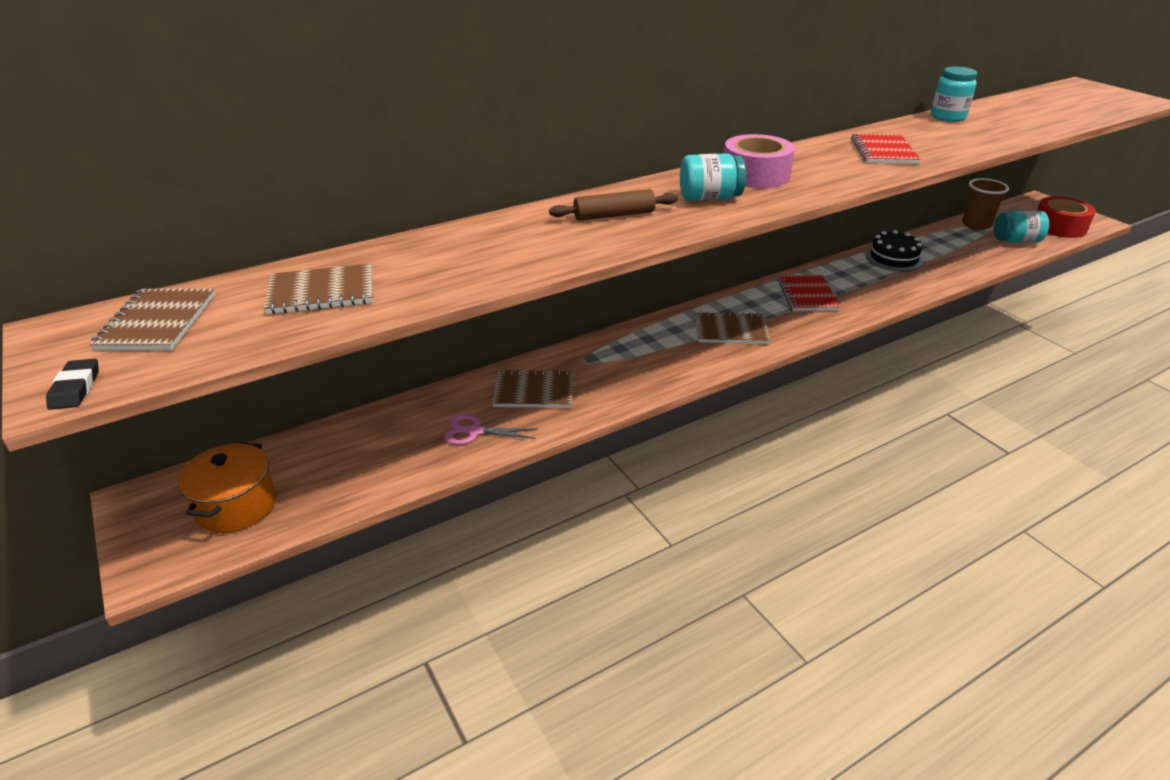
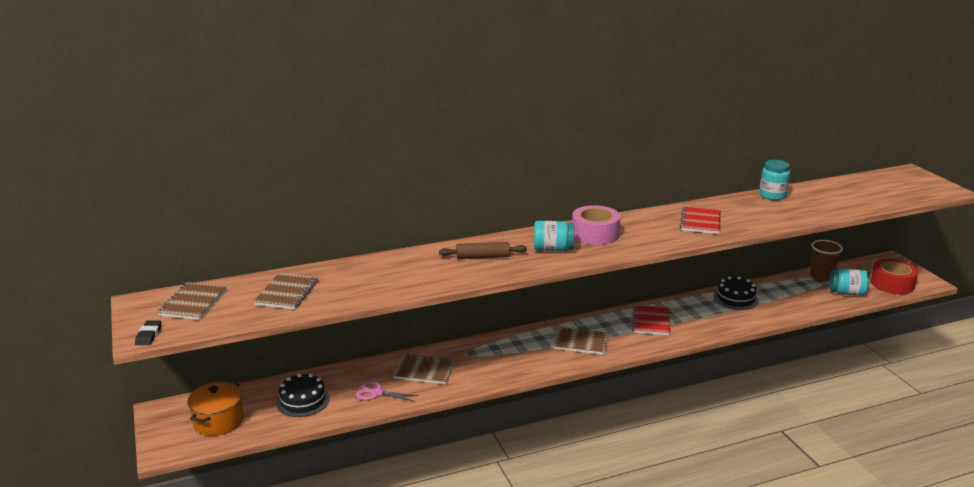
camera: 10 degrees right, 10 degrees down
(321, 292) = (287, 293): brown notebook -> brown notebook turned 75 degrees counterclockwise
(365, 456) = (303, 401): none -> black cake

